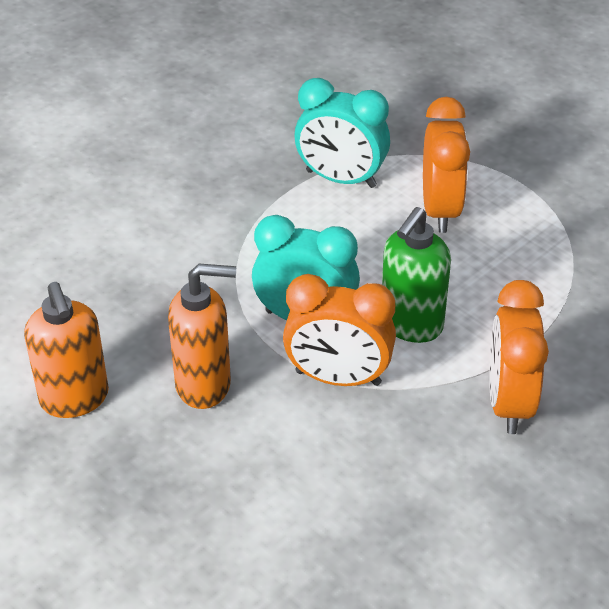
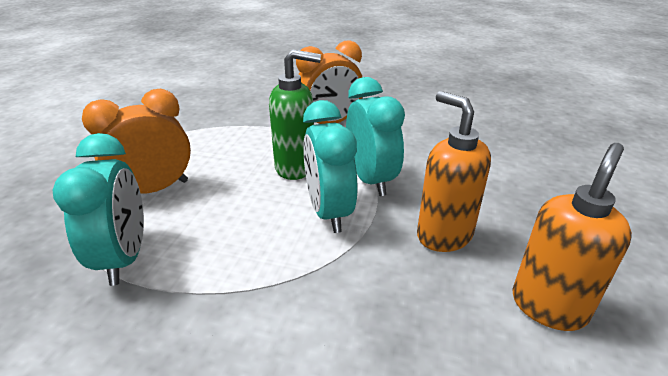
camera: 120 degrees left, 10 degrees down
(338, 378) = (371, 180): orange clock -> turquoise clock

